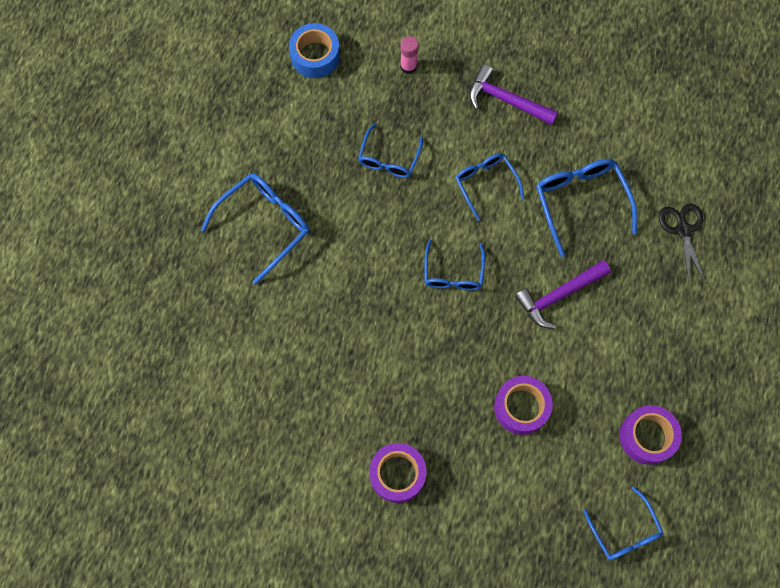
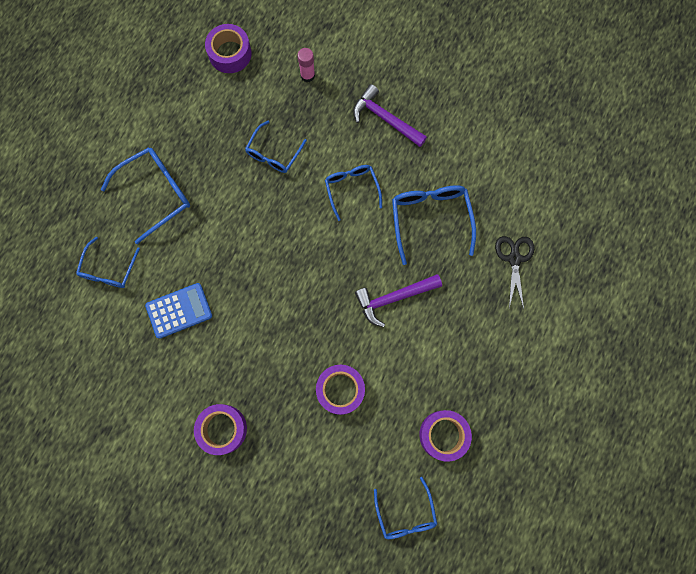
camera: 10 degrees right, 5 degrees up
(315, 56) = (230, 53): blue tape -> purple tape
(319, 351) = (179, 311): none -> blue calculator
(453, 273) = (307, 263): blue glasses -> blue glasses (109, 269)

